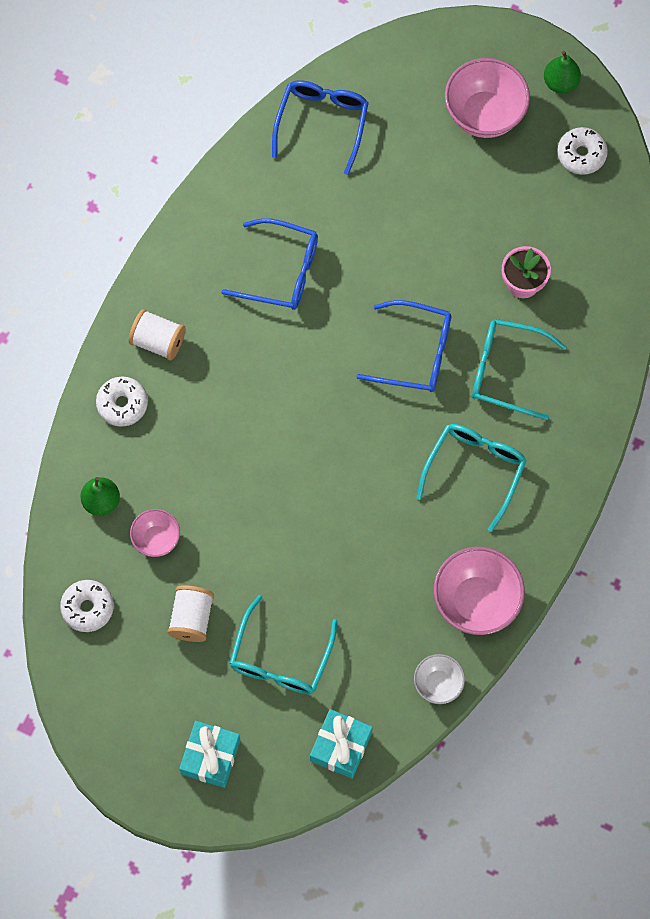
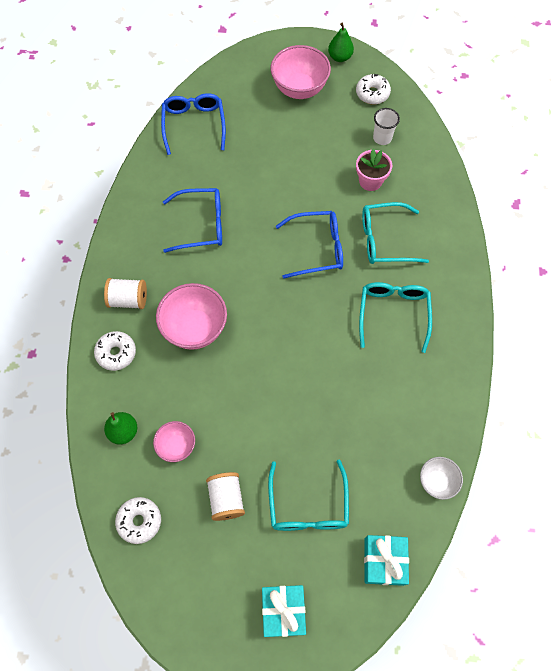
camera: 20 degrees left, 5 degrees down
(476, 601) = (436, 407): pink bowl -> pink bowl (195, 328)
(565, 226) = (382, 138): none -> white cup

